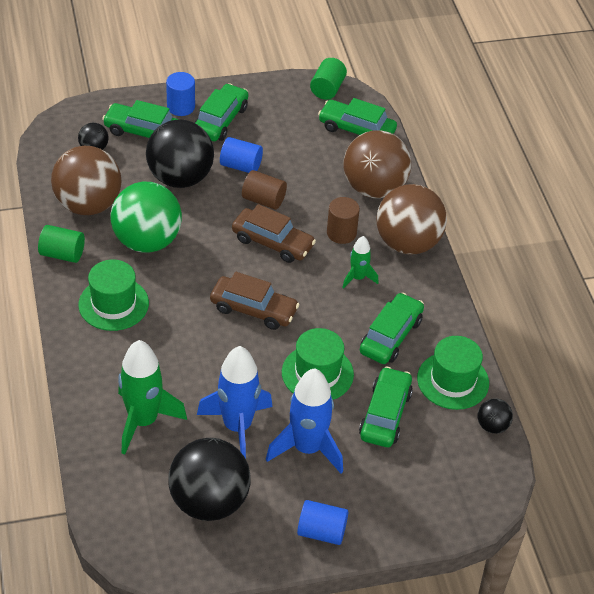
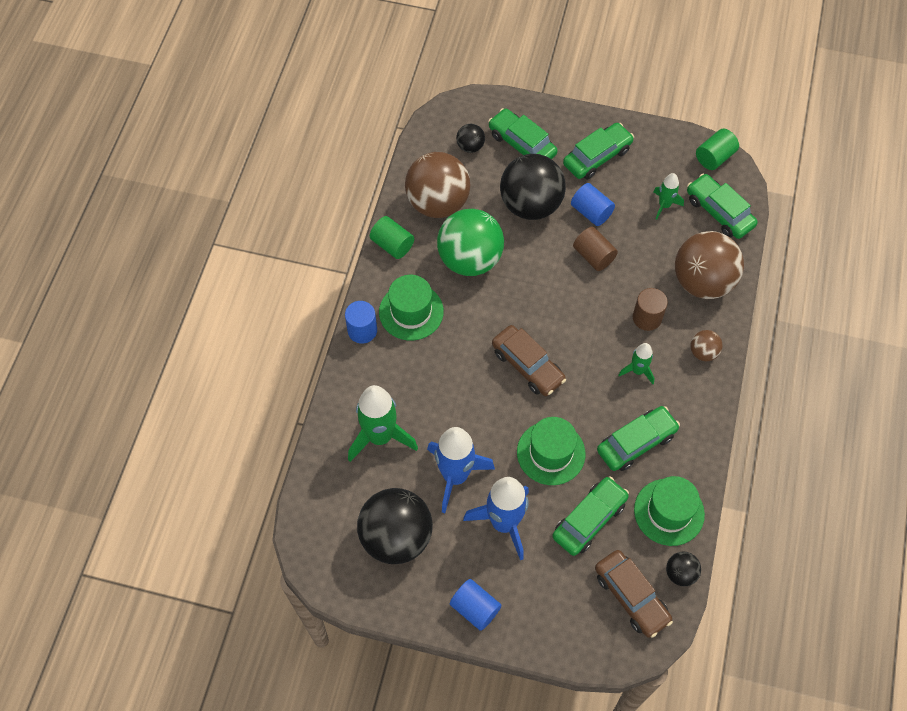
camera: 30 degrees right, 15 degrees up
(181, 107) = (568, 129): blue cylinder -> blue cylinder (362, 330)
(272, 242) = (579, 303): brown car -> brown car (631, 596)
(304, 139) = (664, 205): none -> green rocket
(407, 243) = (703, 352): brown ball -> brown ball, size x0.46

